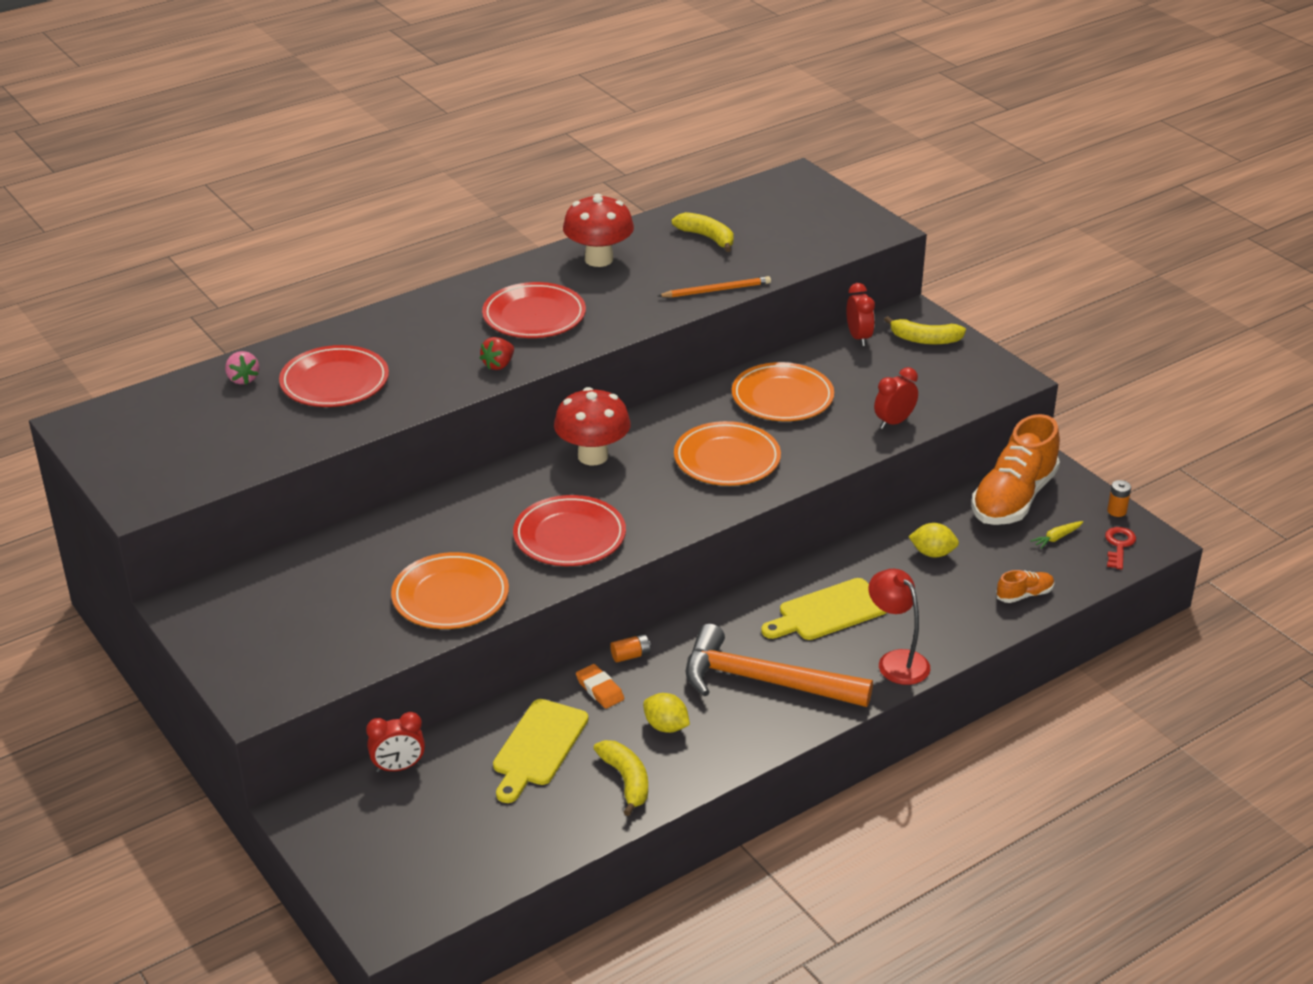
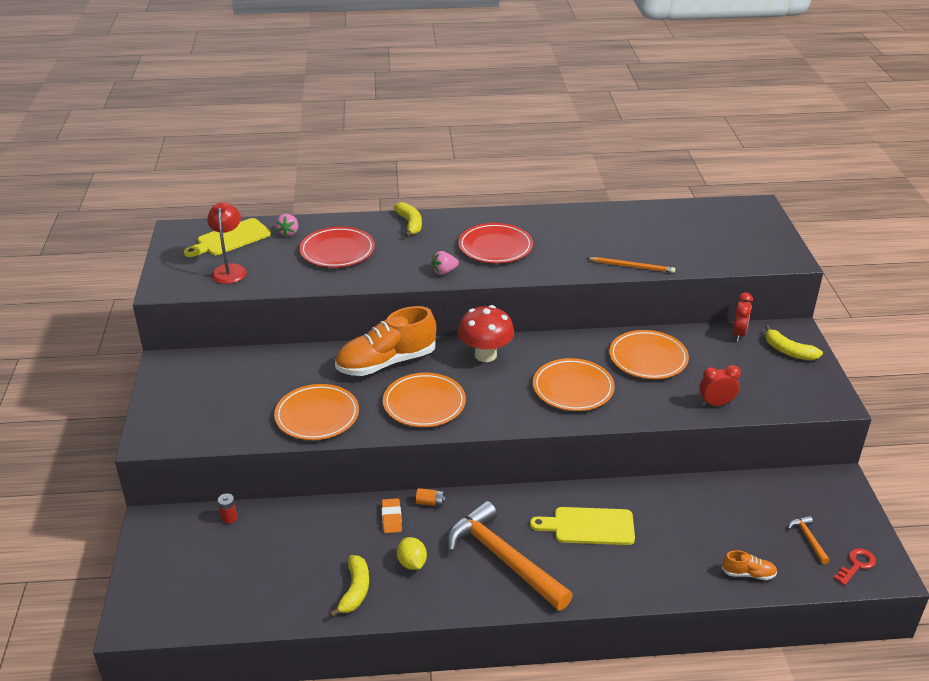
camera: 30 degrees right, 0 degrees up
(398, 767) = (229, 517): red clock -> red battery
(498, 365) = (444, 272): red strawberry -> pink strawberry
(538, 747) = (320, 541): yellow cutting board -> yellow cutting board (230, 239)
(569, 536) = (424, 403): red plate -> orange plate
(599, 259) = (570, 223): red mushroom -> none
(707, 237) = (656, 229): yellow banana -> yellow banana (410, 224)
(896, 661) = (610, 584): red lamp -> red lamp (230, 270)
(932, 553) = (700, 513): yellow lemon -> none
(1013, 498) = (796, 495): orange shoe -> orange shoe (386, 362)
(1056, 538) = (808, 539): yellow carrot -> orange hammer
(1116, 511) = (875, 536): orange battery -> none

